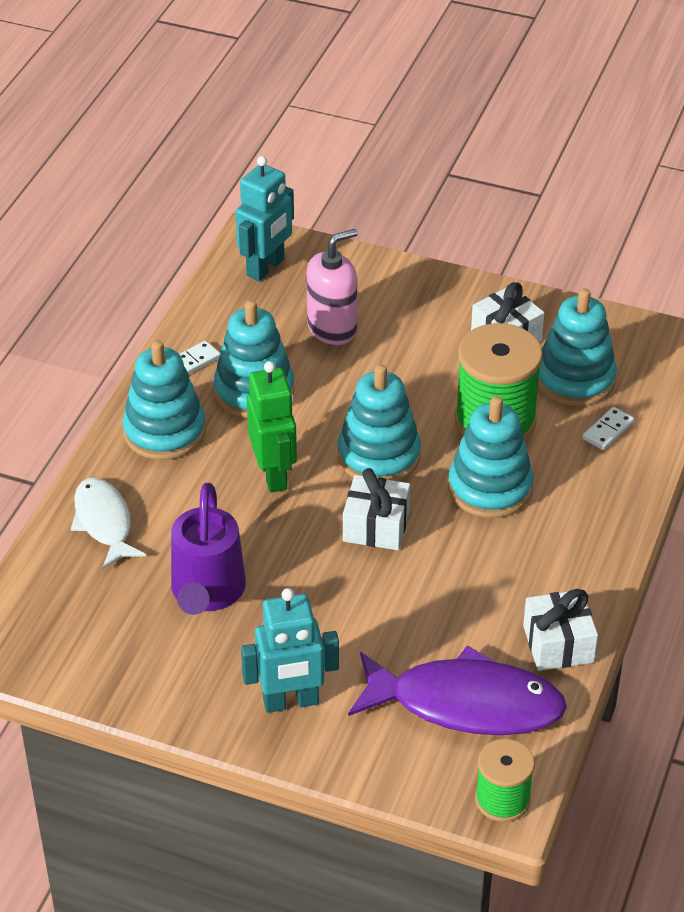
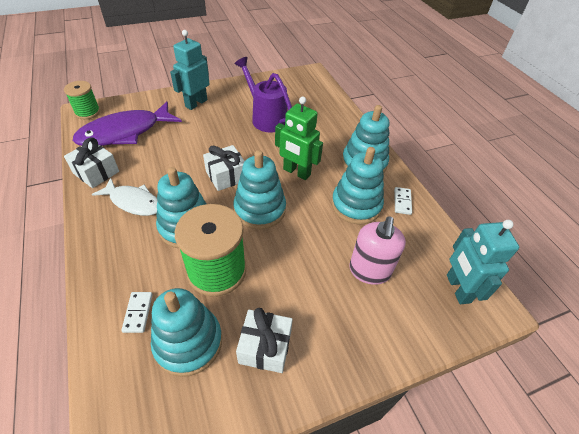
camera: 135 degrees right, 5 degrees up
(104, 522) = (333, 120): white fish -> white fish (133, 202)

